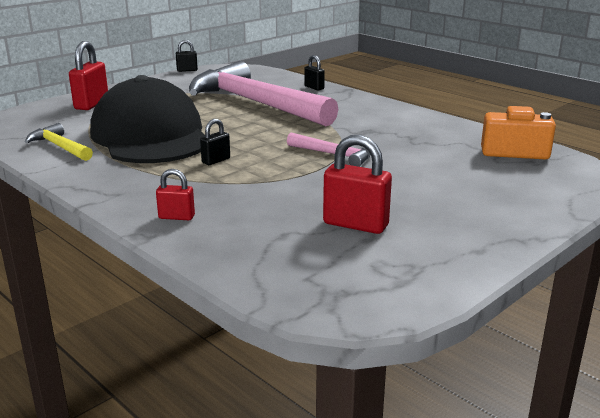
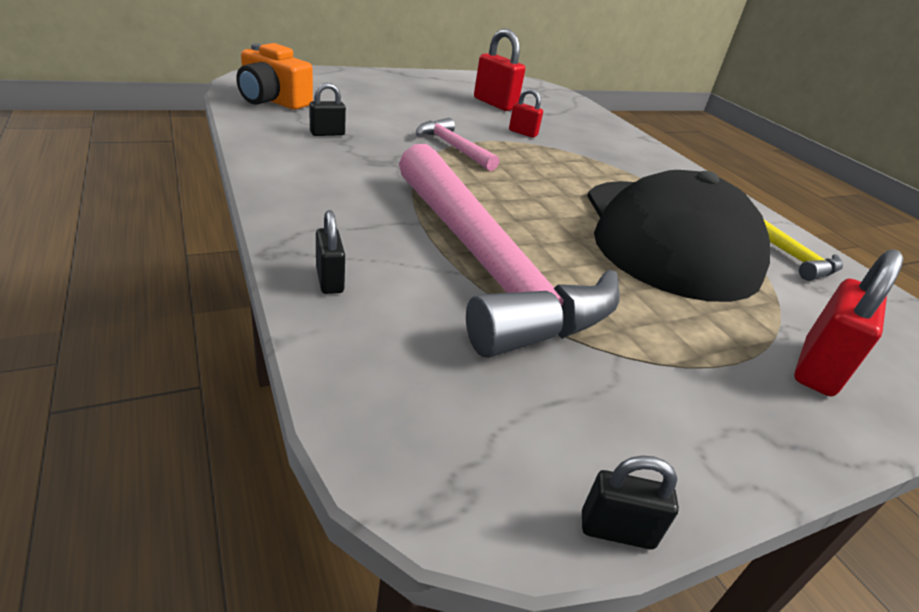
camera: 165 degrees left, 10 degrees up
(176, 217) = (624, 142): red padlock -> red padlock (523, 133)
(216, 160) = (584, 177): black padlock -> black padlock (327, 133)

